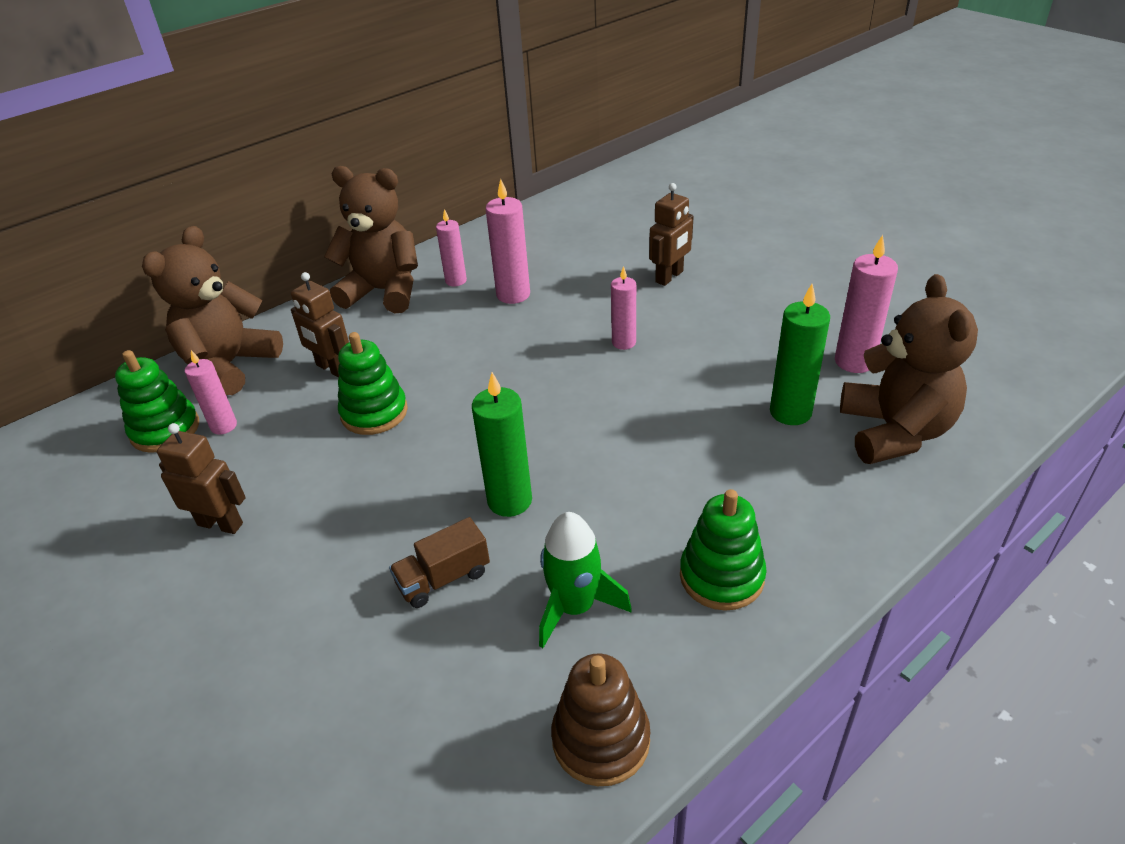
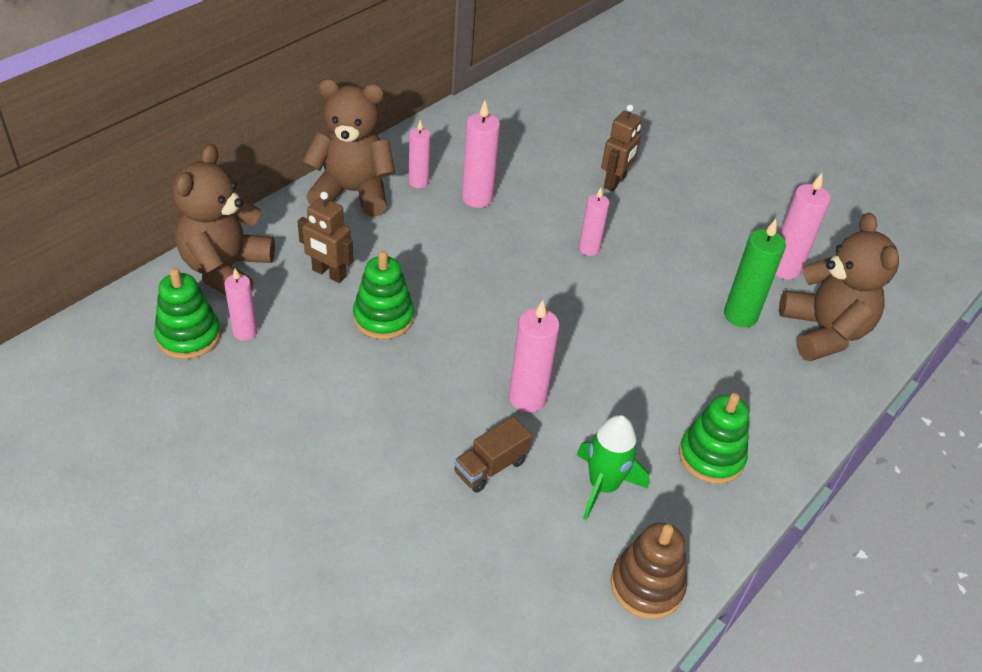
camera: 15 degrees left, 5 degrees up
(220, 524) = (278, 425): brown robot -> none
(510, 501) = (527, 398): green candle -> pink candle

